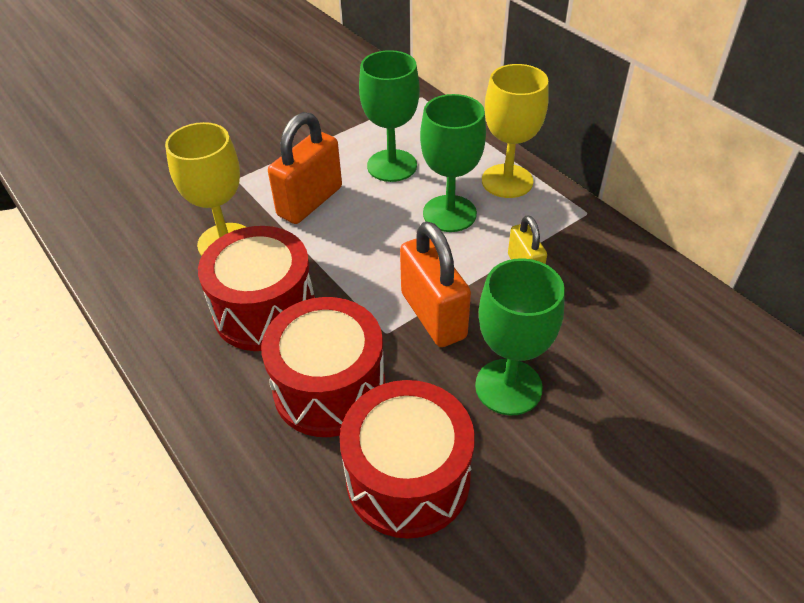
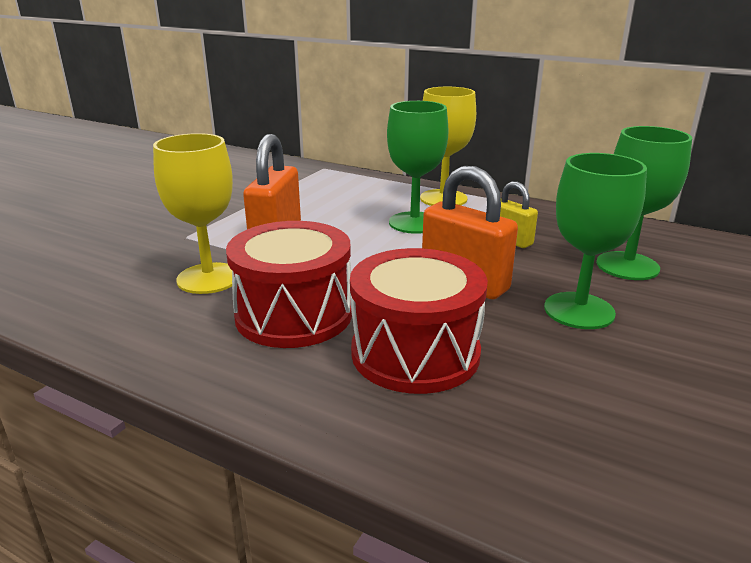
camera: 25 degrees left, 20 degrees down
(392, 166) = (335, 206): green goblet -> green goblet (627, 266)
(408, 478) = (561, 397): red drum -> none

